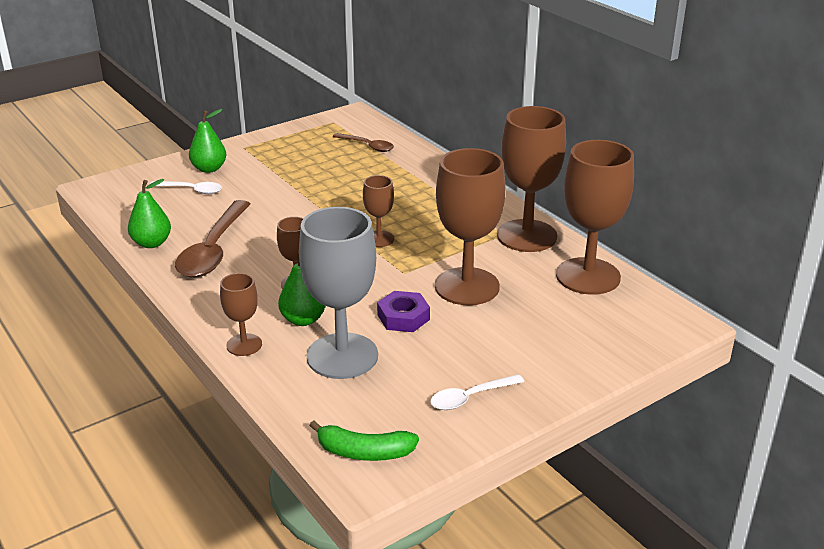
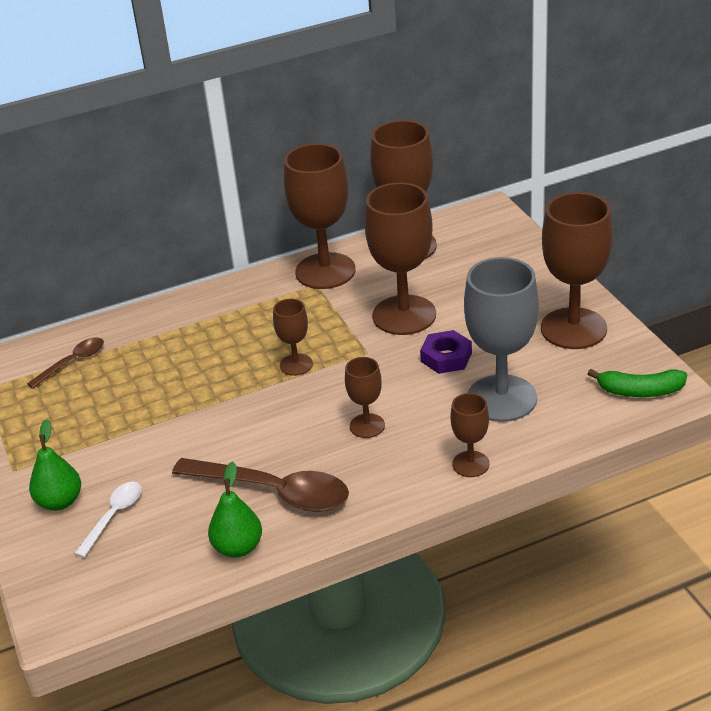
camera: 75 degrees left, 5 degrees up
(303, 320) = (435, 422): green pear -> none
(364, 452) = (640, 391): green banana -> green banana turned 75 degrees clockwise
(470, 397) = (573, 328): white spoon -> brown goblet

